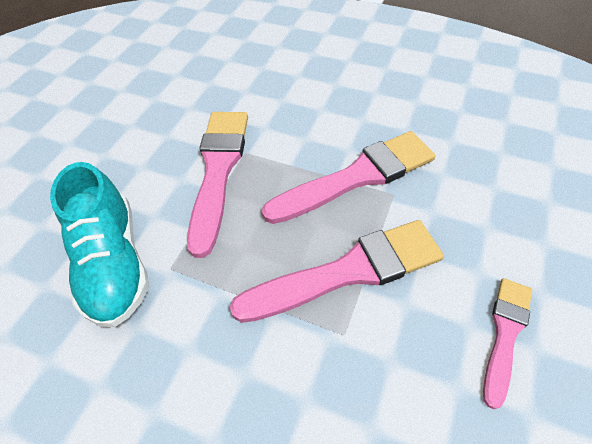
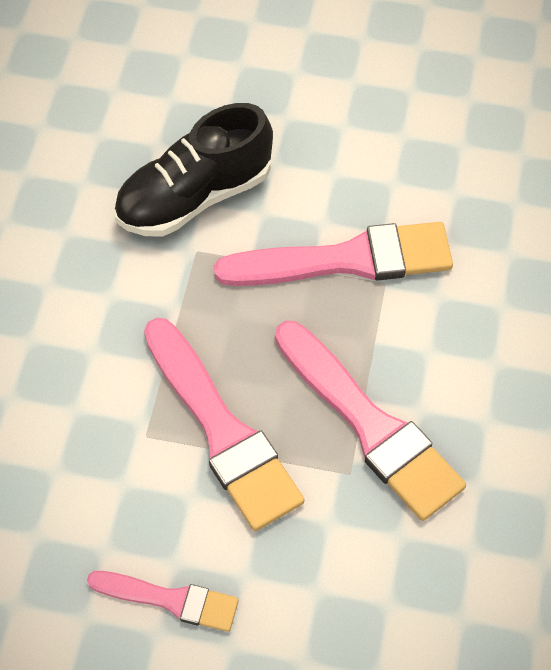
camera: 75 degrees right, 5 degrees up
(115, 262) = (195, 197): turquoise shoe -> black shoe

